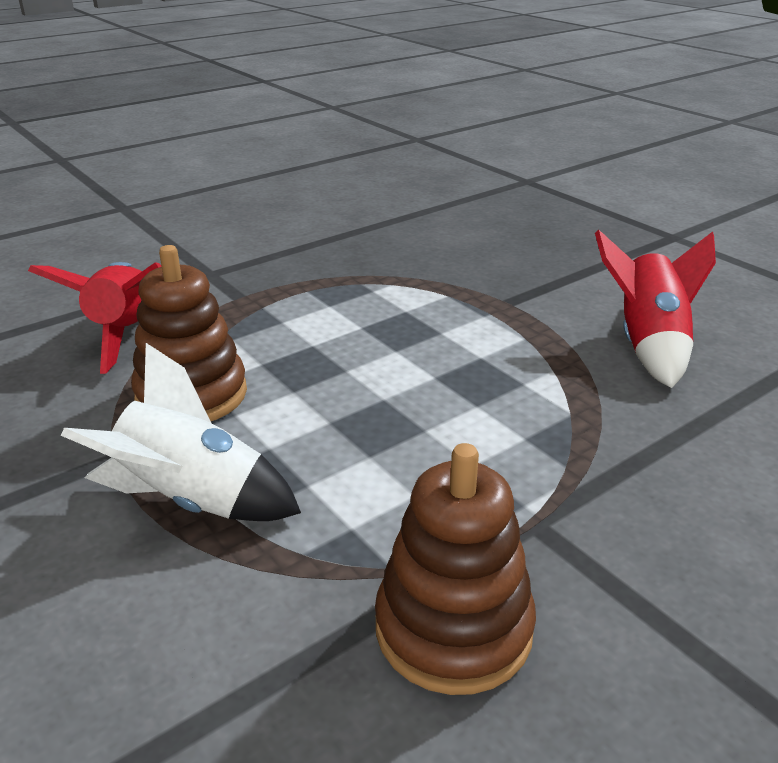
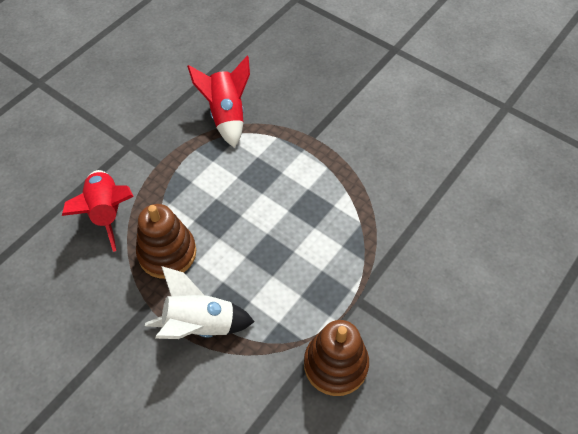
camera: 15 degrees left, 25 degrees up
(648, 345) = (391, 159): red rocket -> red rocket (226, 115)

